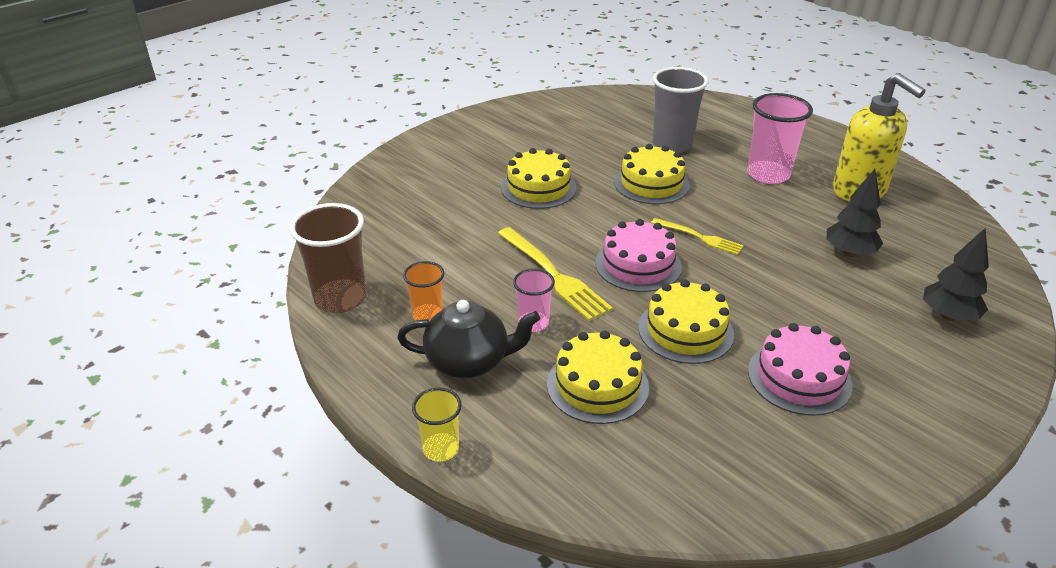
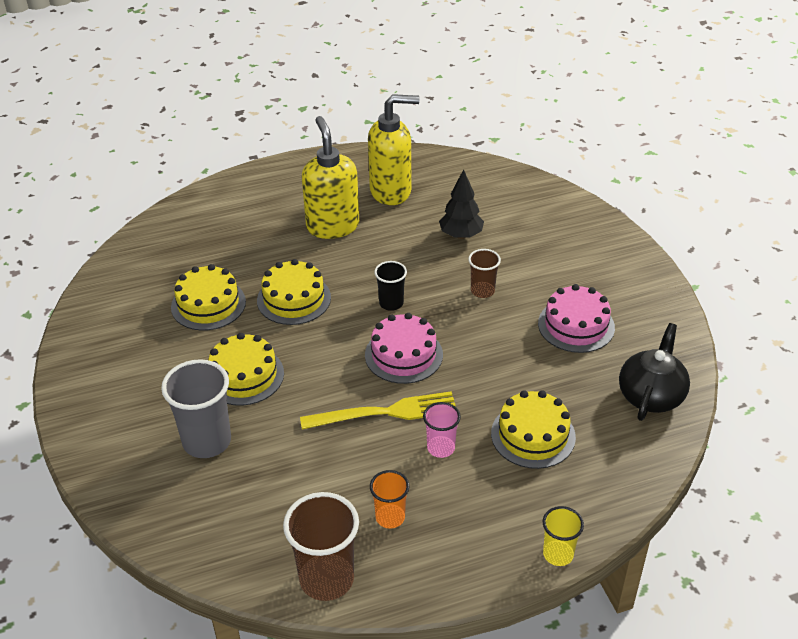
camera: 65 degrees left, 5 degrees up
(469, 361) = (466, 506): black teapot -> black teapot (651, 395)
(672, 144) = (242, 260): grey cup -> grey cup (207, 441)
(685, 330) = (498, 361): yellow cake -> yellow cake (208, 304)
(700, 237) = (391, 303): yellow fork -> black cup
(768, 174) = (332, 226): pink cup -> yellow soap dispenser
(780, 291) = (482, 291): none -> brown cup
(948, 316) = (553, 226): black tree -> none

